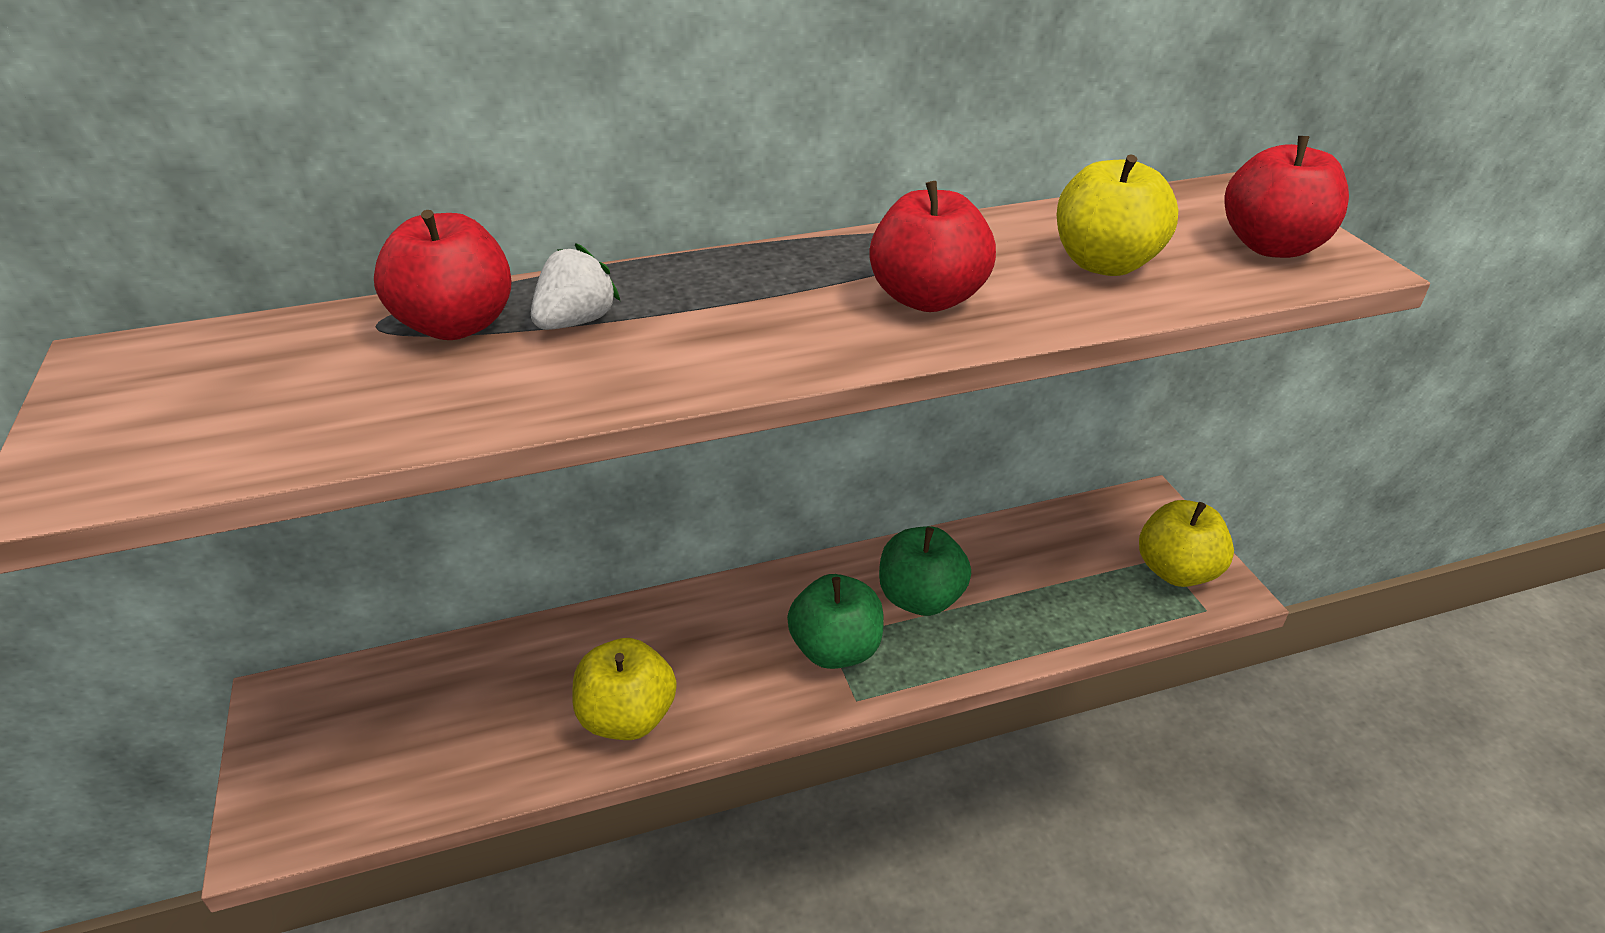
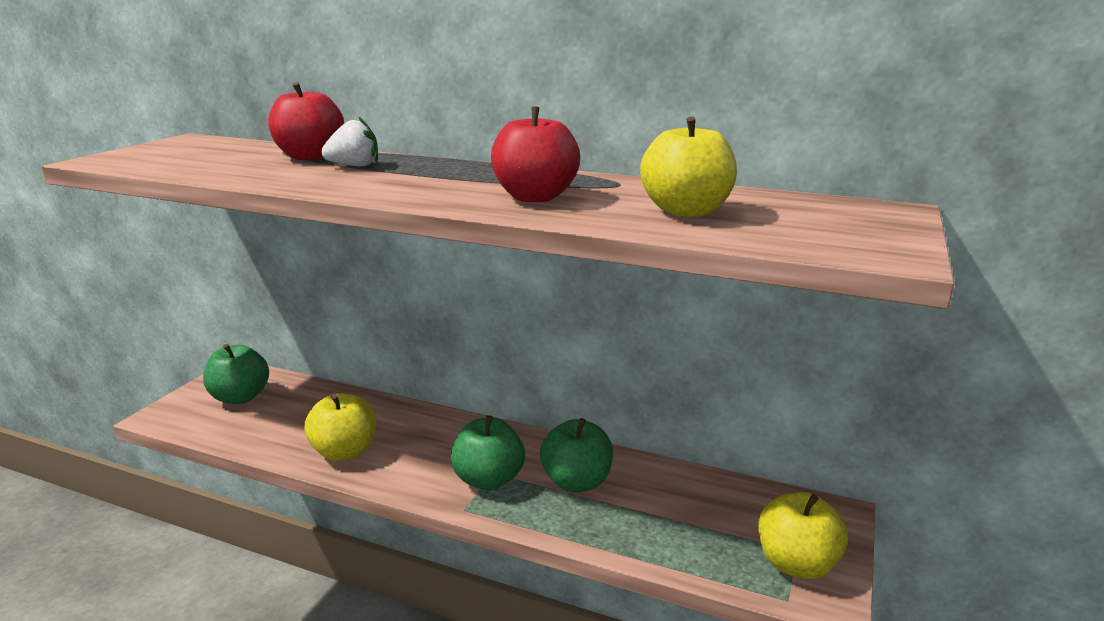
camera: 40 degrees right, 15 degrees down
(357, 731) = (240, 397): none -> green apple
(1272, 247) = (844, 234): red apple -> none

